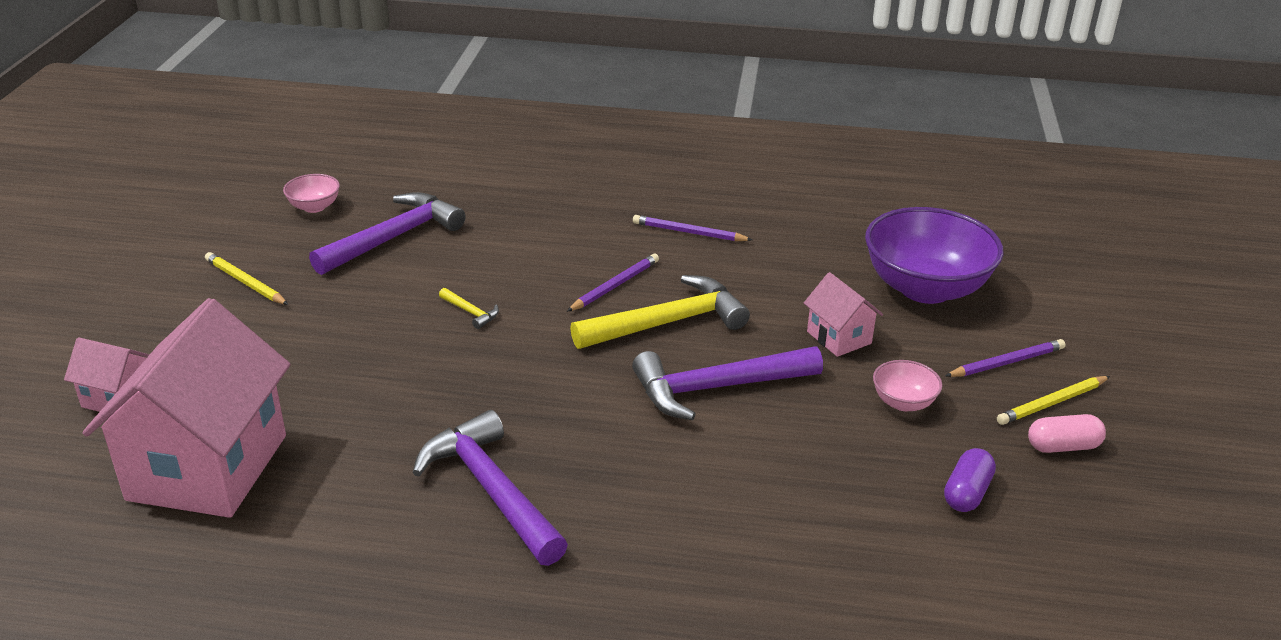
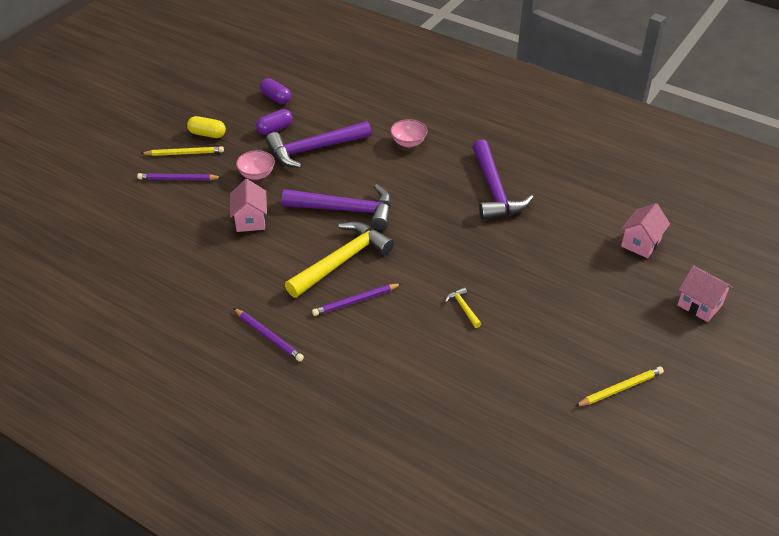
camera: 155 degrees left, 10 degrees up
(208, 467) = (640, 243): pink house -> pink house, size x0.46
(245, 282) = (620, 389): yellow pencil -> yellow pencil turned 90 degrees counterclockwise
(314, 207) = (557, 472): pink bowl -> pink bowl (408, 142)
(394, 237) = (496, 405): purple hammer -> purple hammer (314, 149)
(667, 323) = (342, 261): yellow hammer -> yellow hammer turned 135 degrees clockwise
(925, 288) = (162, 237): purple bowl -> none
(1043, 564) = (276, 98): none -> purple capsule
(1063, 446) = (207, 134): pink capsule -> yellow capsule

